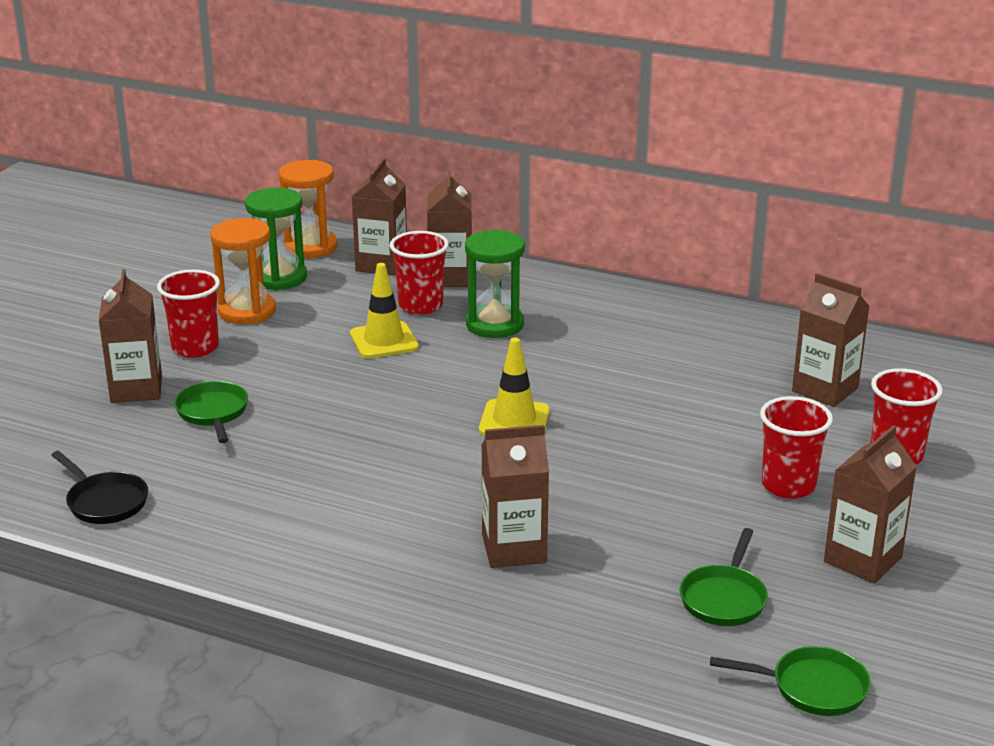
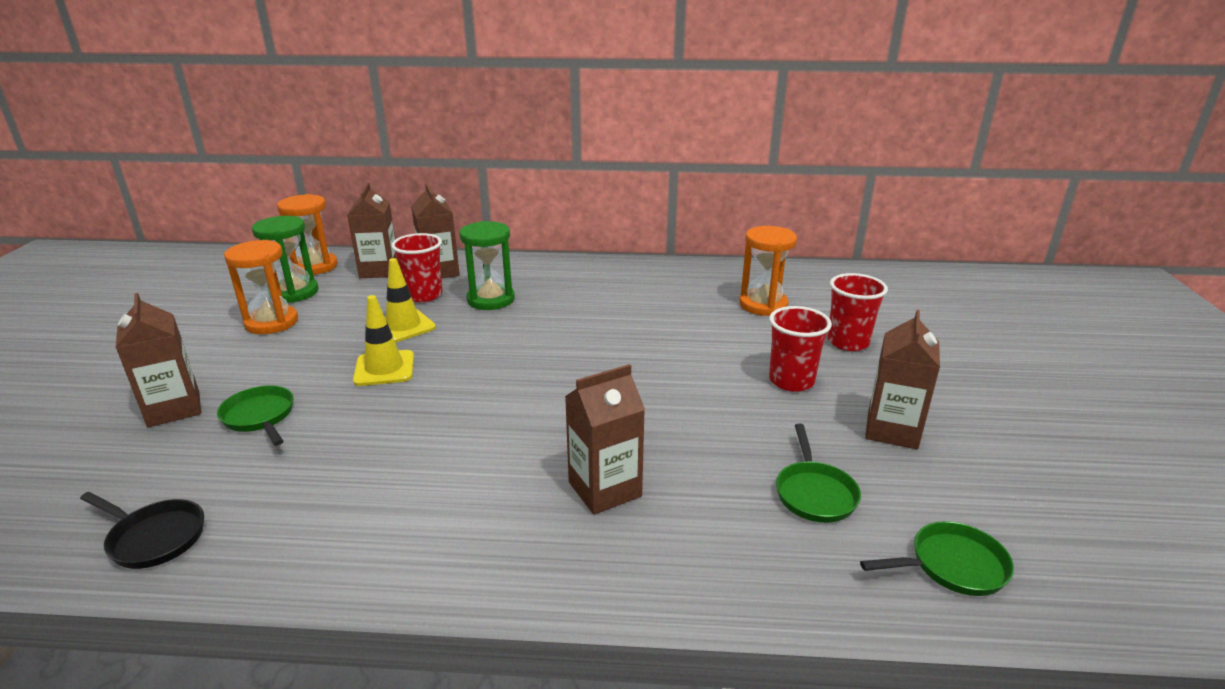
camera: 20 degrees left, 0 degrees up
(195, 348) = (228, 360): red cup -> none
(514, 420) = (544, 371): yellow traffic cone -> yellow traffic cone (384, 368)
(825, 389) = (763, 305): brown carton -> orange hourglass

